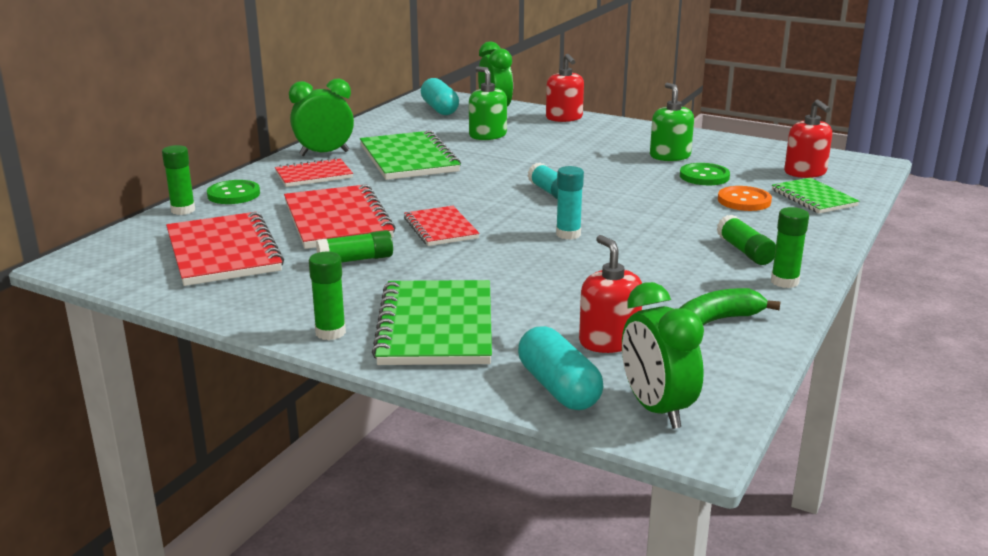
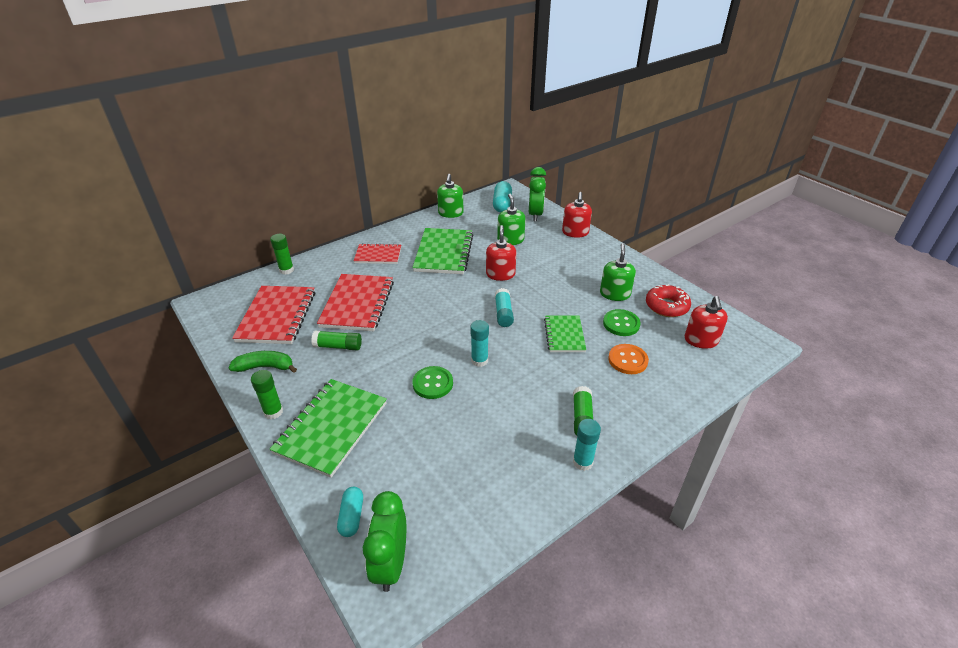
camera: 25 degrees right, 15 degrees up
(233, 194) = (322, 262): green button -> green button (433, 383)
(324, 153) = (400, 235): green clock -> none
(376, 125) = (450, 213): none -> green soap dispenser
(440, 228) = (408, 330): red notebook -> none
(558, 388) = (352, 516): turquoise capsule -> turquoise capsule, size x0.64
(609, 341) = (417, 482): red soap dispenser -> red soap dispenser (500, 274)
(717, 320) = (502, 487): green banana -> green banana (265, 367)
(739, 155) = (666, 306): none -> red donut
(784, 282) = (582, 462): green glue stick -> turquoise glue stick
(813, 198) = (682, 372): green notebook -> green notebook (564, 335)

